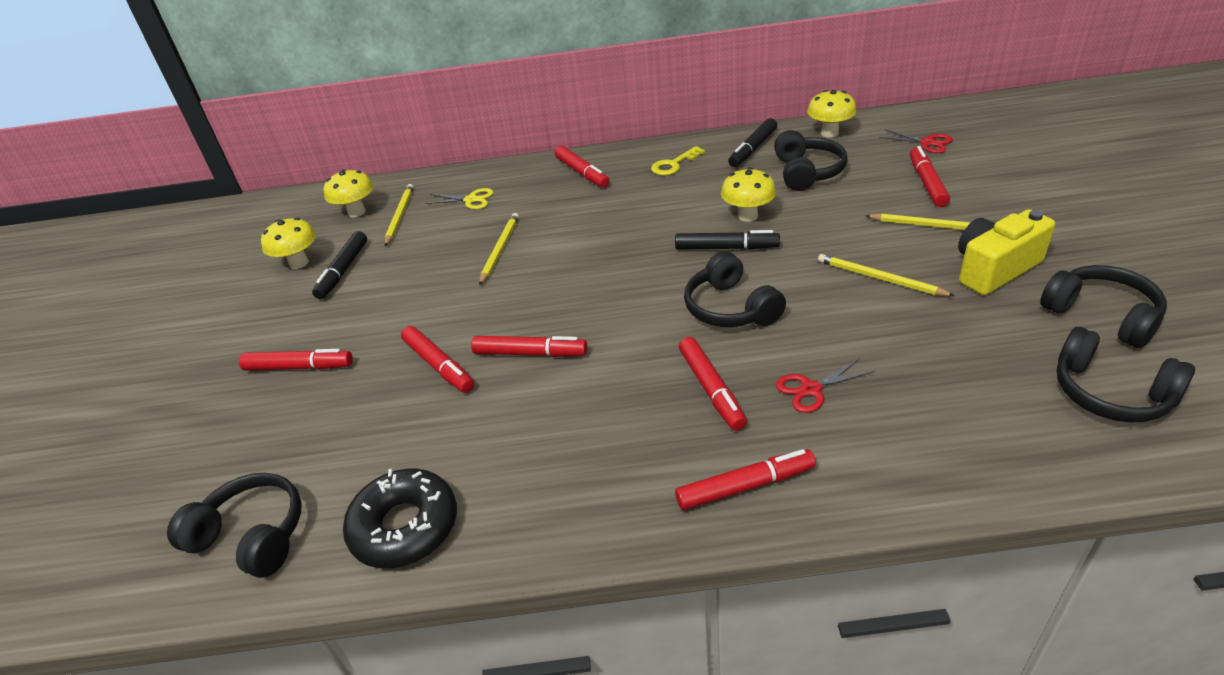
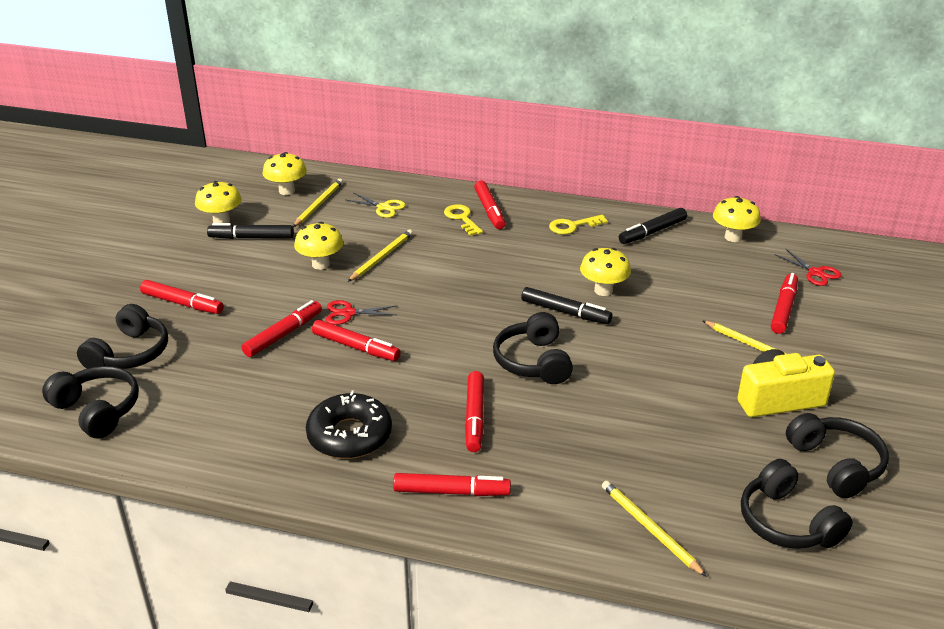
camera: 15 degrees right, 5 degrees down
(343, 271) = (251, 238): black marker -> black marker turned 60 degrees clockwise
(405, 527) = (200, 438): black donut -> black donut (349, 435)
(437, 276) = (320, 264): none -> yellow mushroom
(439, 365) = (283, 334): red marker -> red marker turned 120 degrees counterclockwise
(559, 188) = (462, 218): none -> yellow key
(807, 172) = (684, 267): black headphones -> black headphones (129, 353)
(811, 389) = (551, 442): red scissors -> red scissors (348, 313)
(879, 278) = (674, 376): yellow pencil -> yellow pencil (649, 529)

